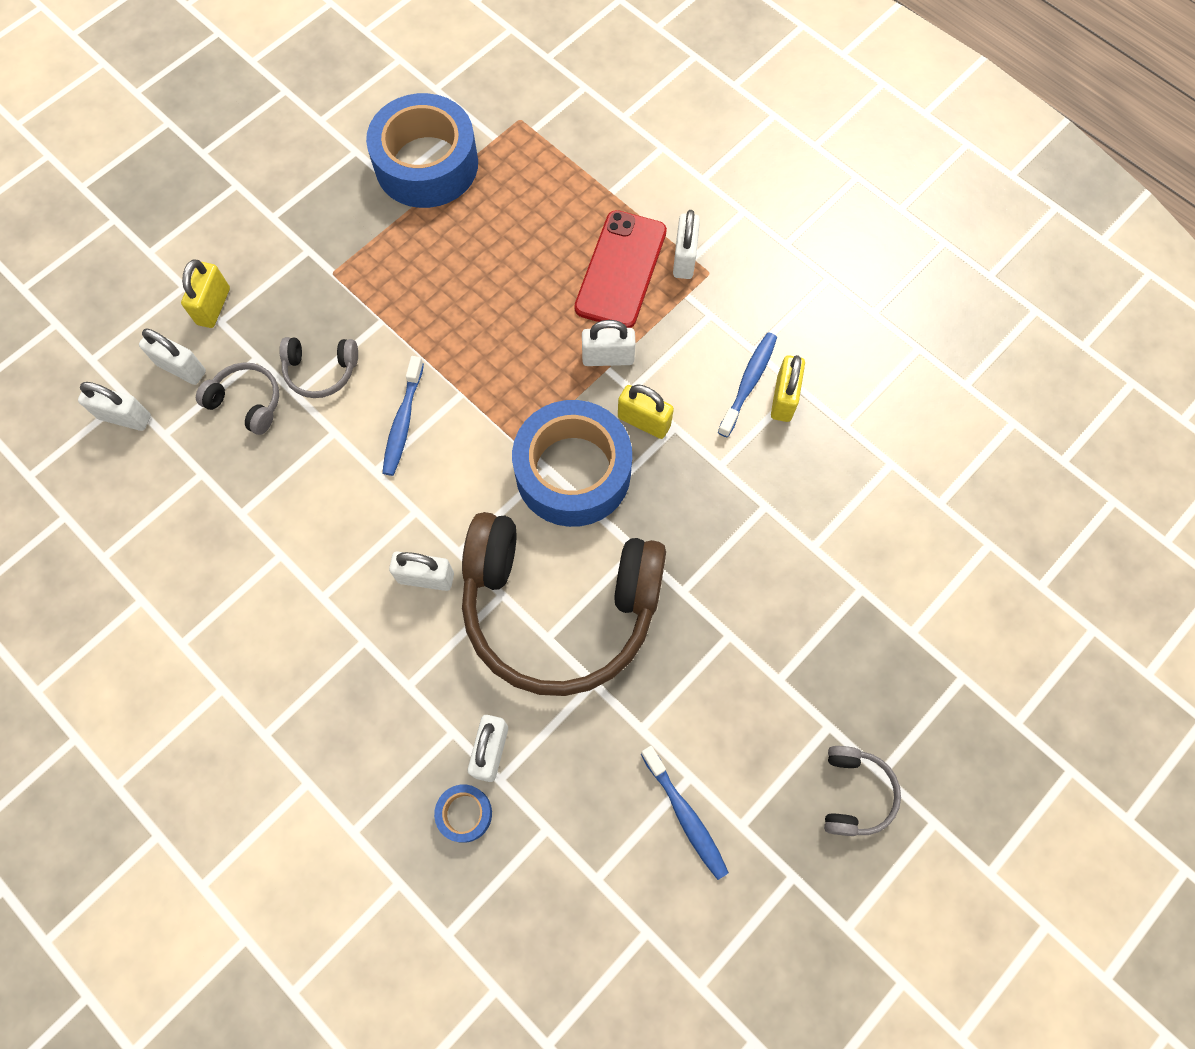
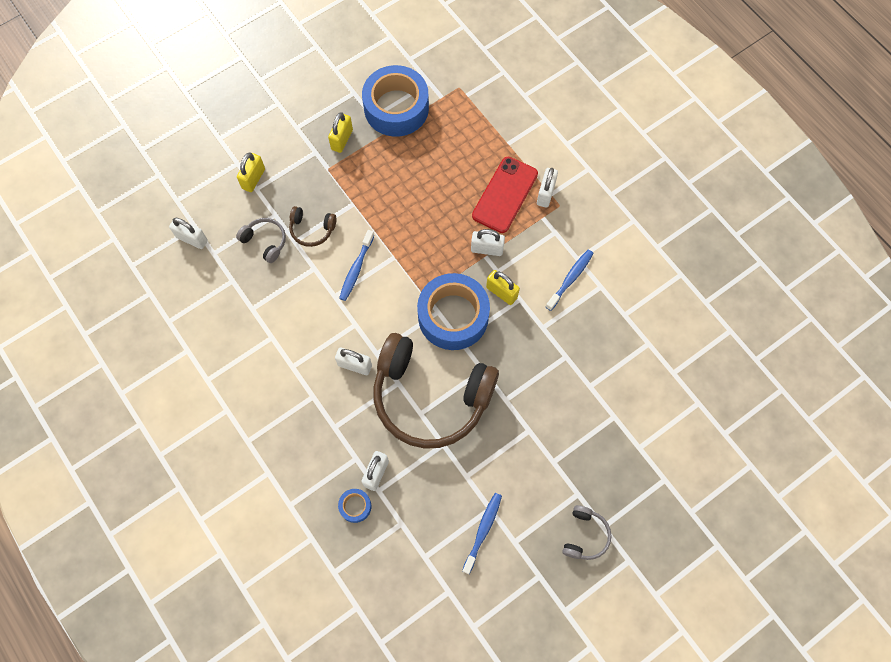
camera: 10 degrees right, 0 degrees up
(181, 368) = (229, 214): white padlock -> none
(321, 371) = (312, 229): grey headphones -> brown headphones
(685, 816) = (483, 530): blue toothbrush -> blue toothbrush turned 135 degrees counterclockwise
(783, 398) = (590, 292): yellow padlock -> yellow padlock (342, 140)

